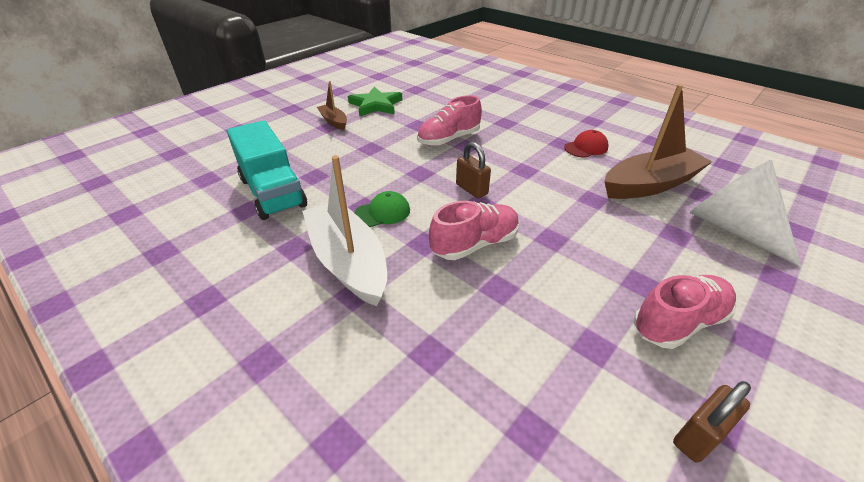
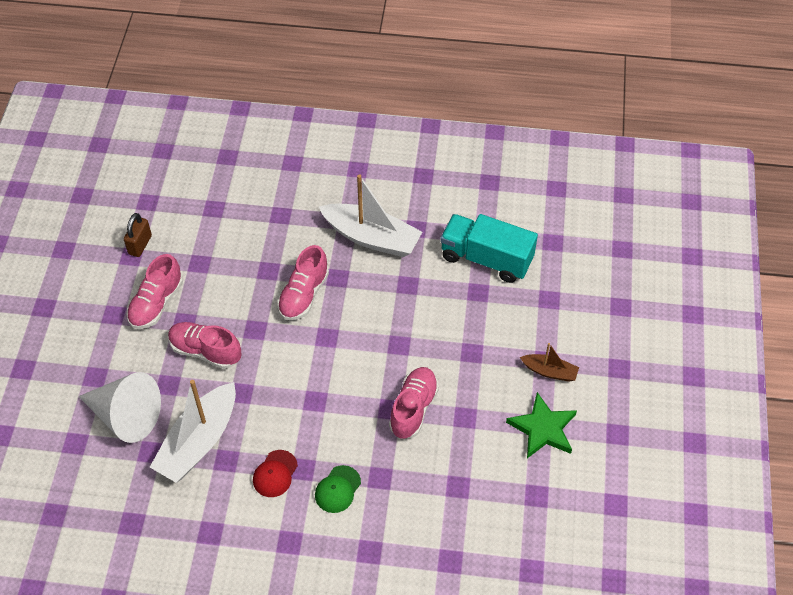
camera: 145 degrees right, 15 degrees up
(382, 212) = (388, 286): green cap -> green cap (337, 489)
(471, 189) = (342, 348): brown padlock -> none
(620, 243) = (205, 351): none -> pink shoe
(650, 184) = (199, 441): brown boat -> white boat

